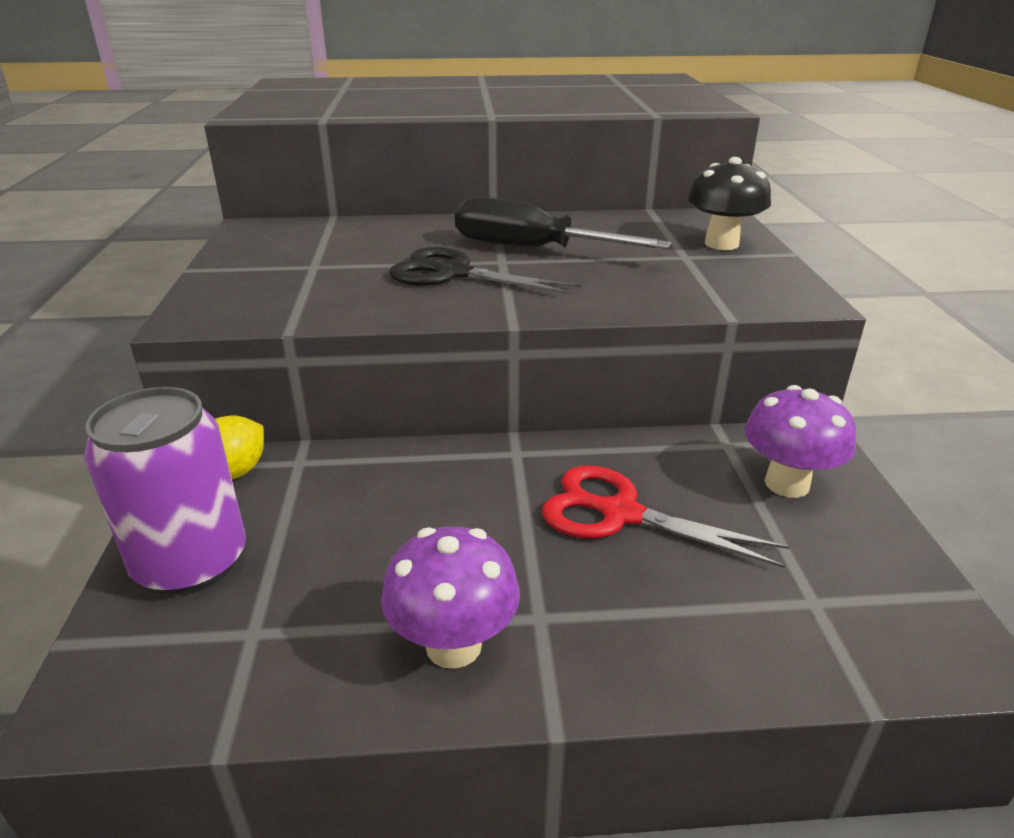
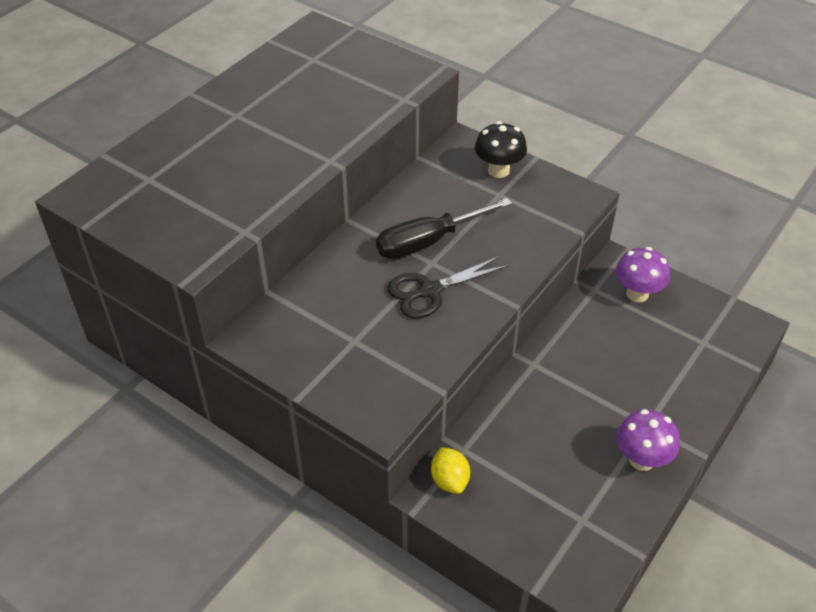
camera: 50 degrees left, 15 degrees up
(191, 562) = (515, 525): purple can -> none
(620, 514) = (609, 359): red scissors -> none

